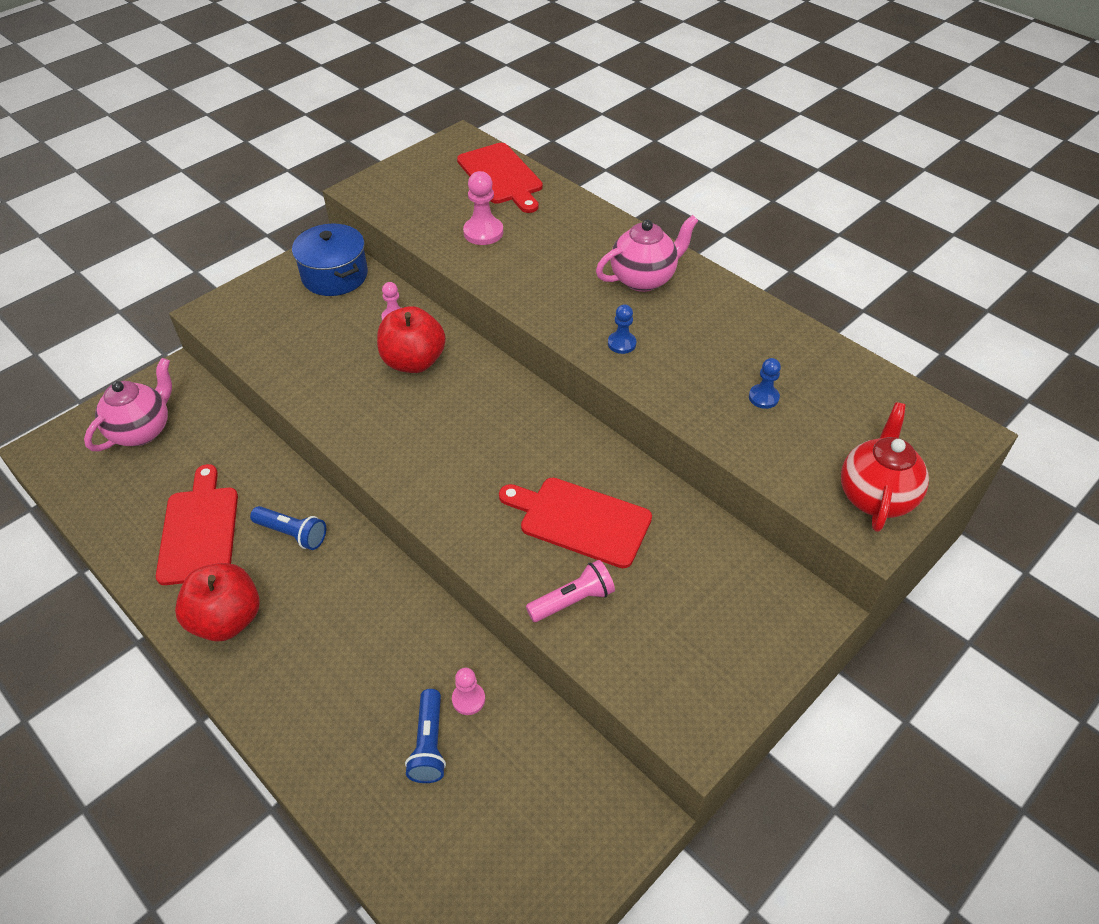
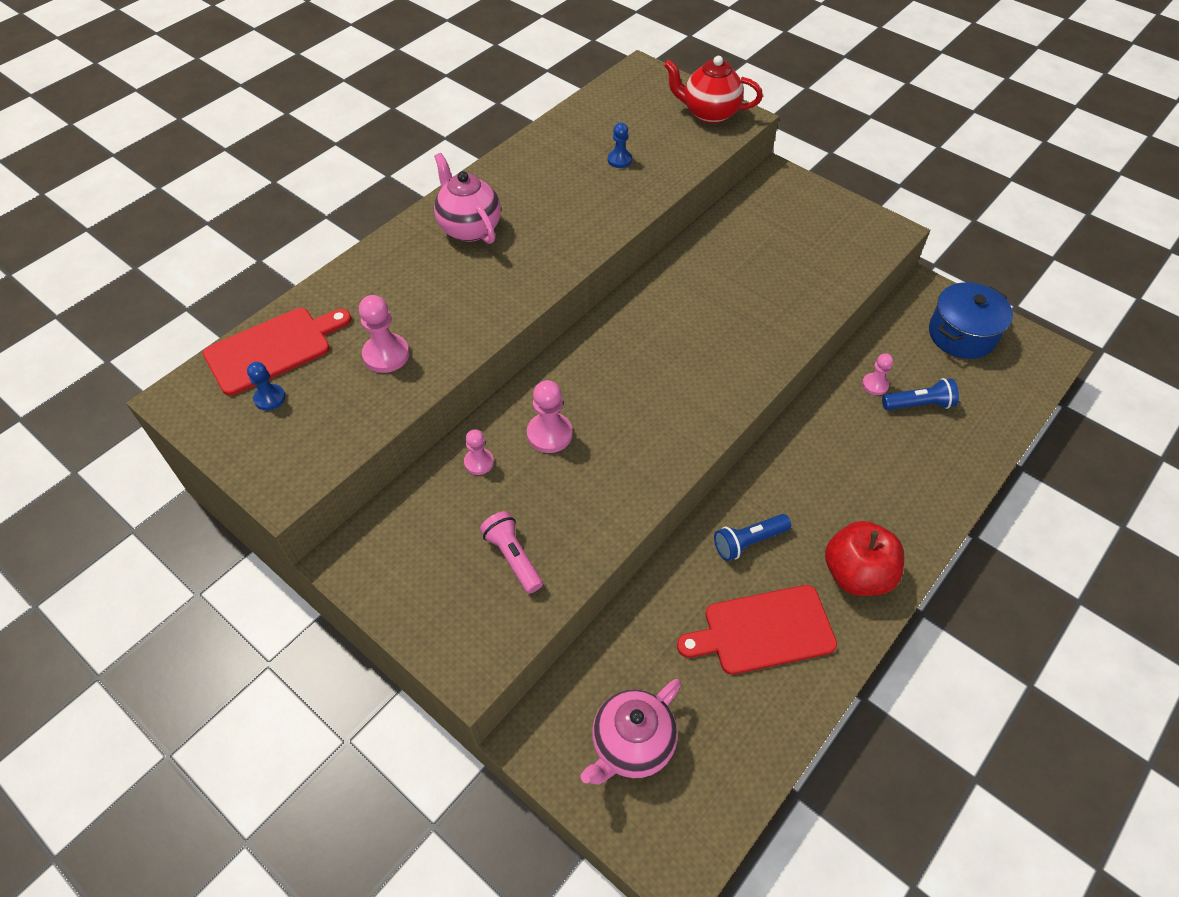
camera: 95 degrees left, 5 degrees up
(142, 430) = (631, 745): pink teapot -> pink teapot turned 75 degrees counterclockwise
(292, 533) = (748, 542): blue flashlight -> blue flashlight turned 135 degrees counterclockwise
(334, 275) = (399, 538): blue pot -> blue pot (961, 334)
(413, 361) = (549, 434): red apple -> pink pawn
(572, 600) = (807, 296): pink flashlight -> pink flashlight (513, 557)
(580, 520) = (729, 295): red cutting board -> none
(621, 343) = (563, 240): blue pawn -> blue pawn (270, 398)

